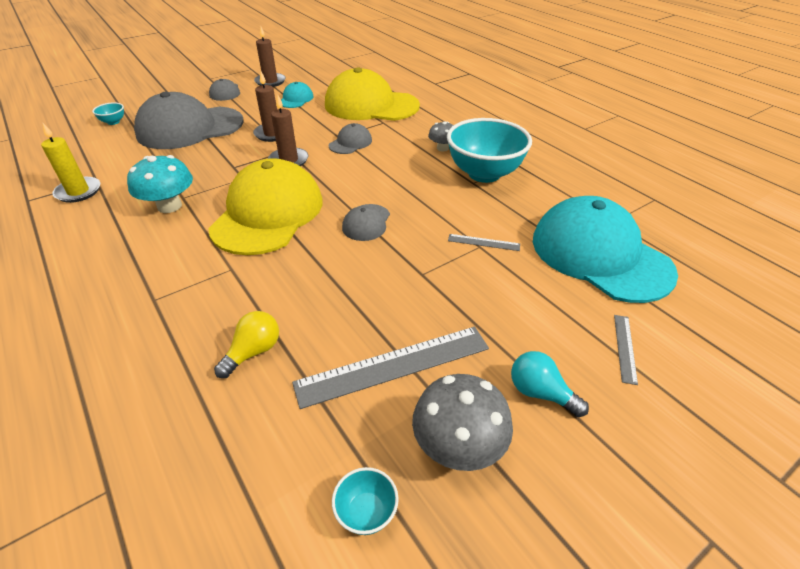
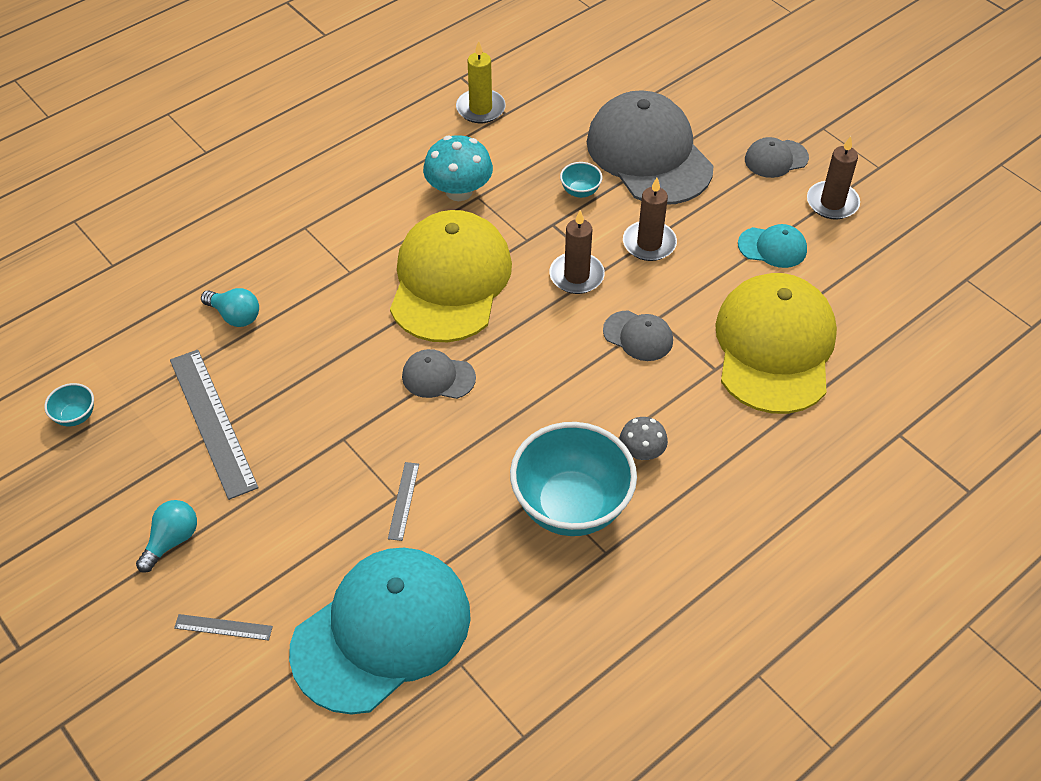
camera: 85 degrees right, 10 degrees up
(113, 122) = (650, 76): turquoise bowl -> turquoise bowl (580, 191)
(253, 352) = (235, 316): yellow light bulb -> turquoise light bulb
(268, 214) = (450, 281): yellow cap -> yellow cap turned 90 degrees counterclockwise
(458, 445) = (123, 474): grey mushroom -> none

